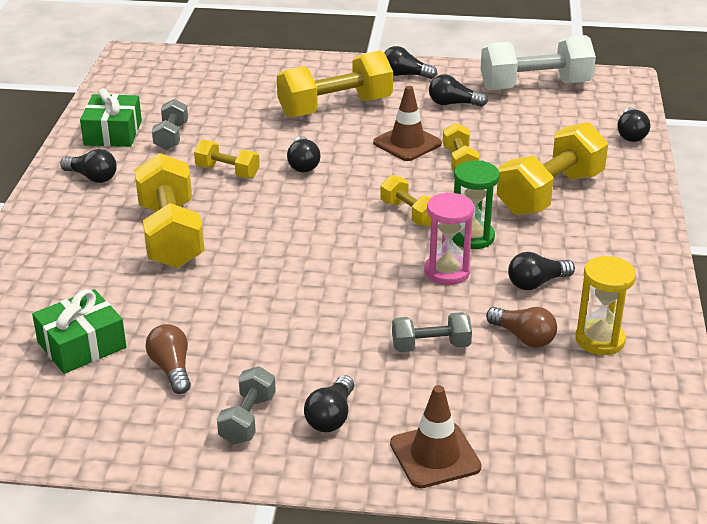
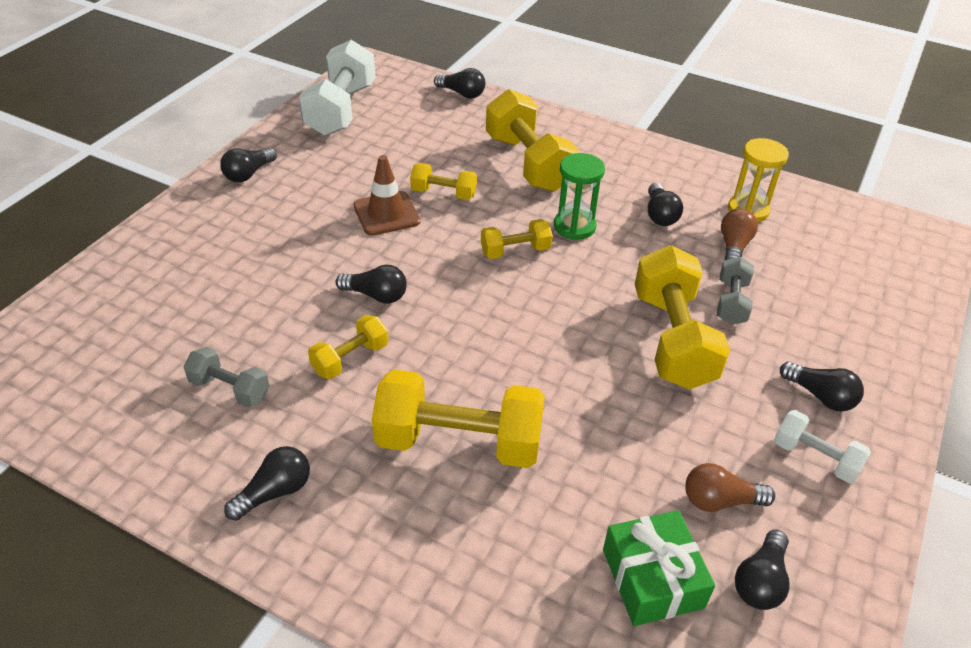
camera: 70 degrees left, 10 degrees up
(113, 133) = (173, 445): green gift -> none
(247, 419) = (815, 458): grey dumbbell -> white dumbbell
(335, 108) = (275, 239): yellow dumbbell -> yellow dumbbell (672, 339)
(435, 455) = (881, 346): brown traffic cone -> none
(447, 272) = (622, 258): pink hourglass -> none
(453, 104) = (333, 163): black light bulb -> black light bulb (760, 581)
(523, 337) = (733, 247): brown light bulb -> brown light bulb turned 45 degrees counterclockwise

